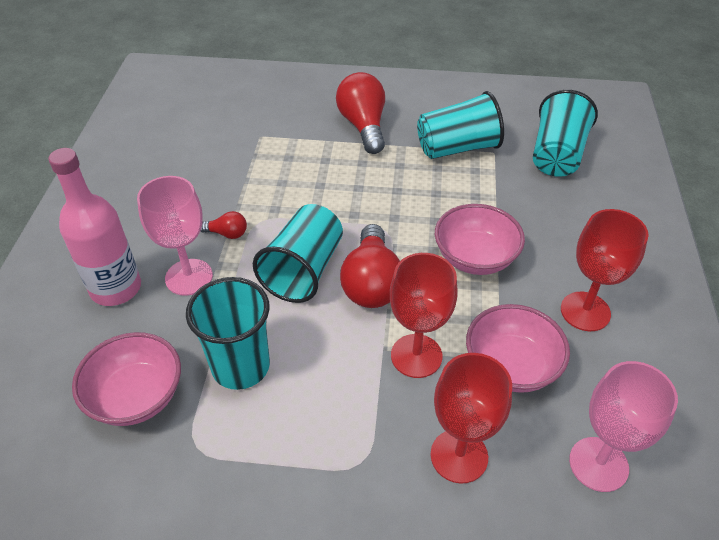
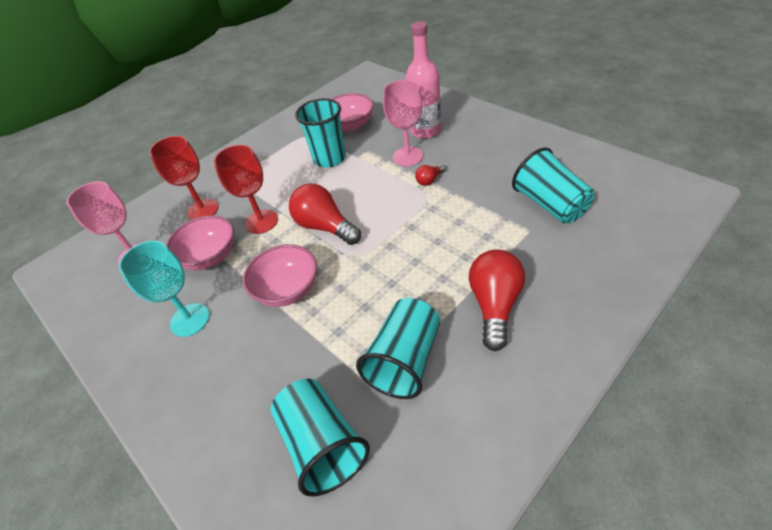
camera: 135 degrees right, 0 degrees up
(303, 270) = (366, 202): turquoise cup -> turquoise cup (550, 204)
(363, 126) = (494, 305): red light bulb -> red light bulb turned 105 degrees counterclockwise
(585, 311) = (190, 320): red goblet -> turquoise goblet

